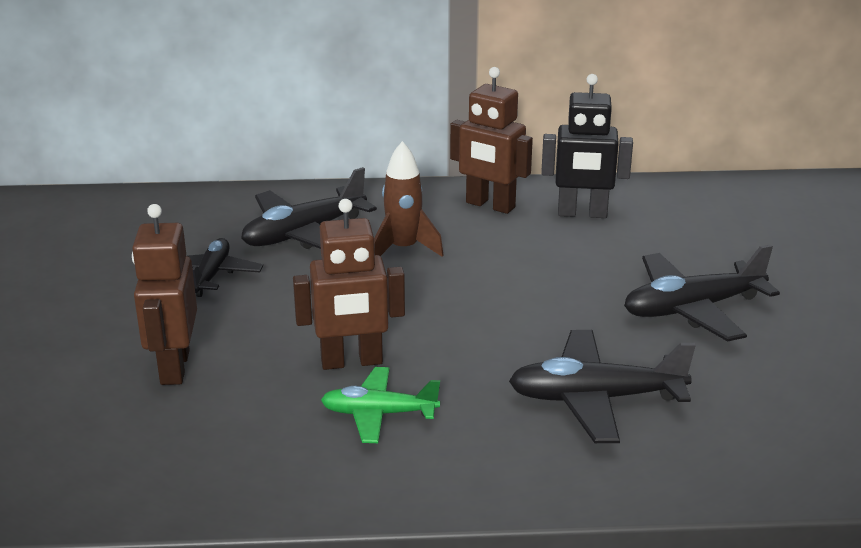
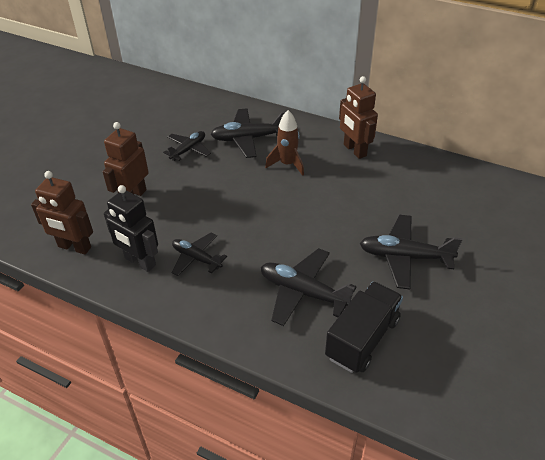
camera: 30 degrees right, 15 degrees up
(351, 362) = (209, 223): brown robot -> brown robot (74, 247)
(378, 414) = (196, 258): green plane -> black plane
(582, 214) = (399, 172): black robot -> black robot (140, 262)
(736, 423) = (362, 338): none -> black truck

